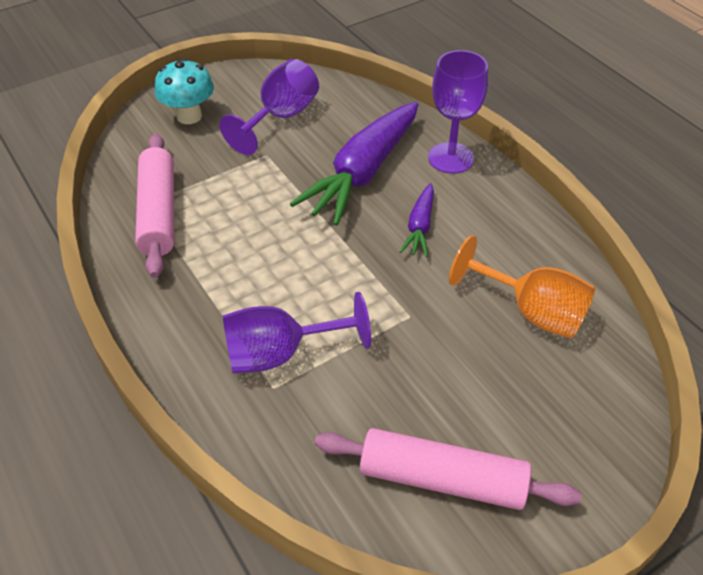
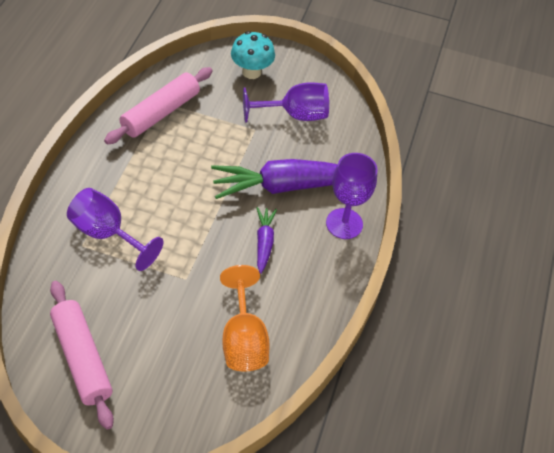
camera: 45 degrees right, 5 degrees up
(420, 227) = (264, 242): purple carrot -> purple carrot turned 120 degrees clockwise

